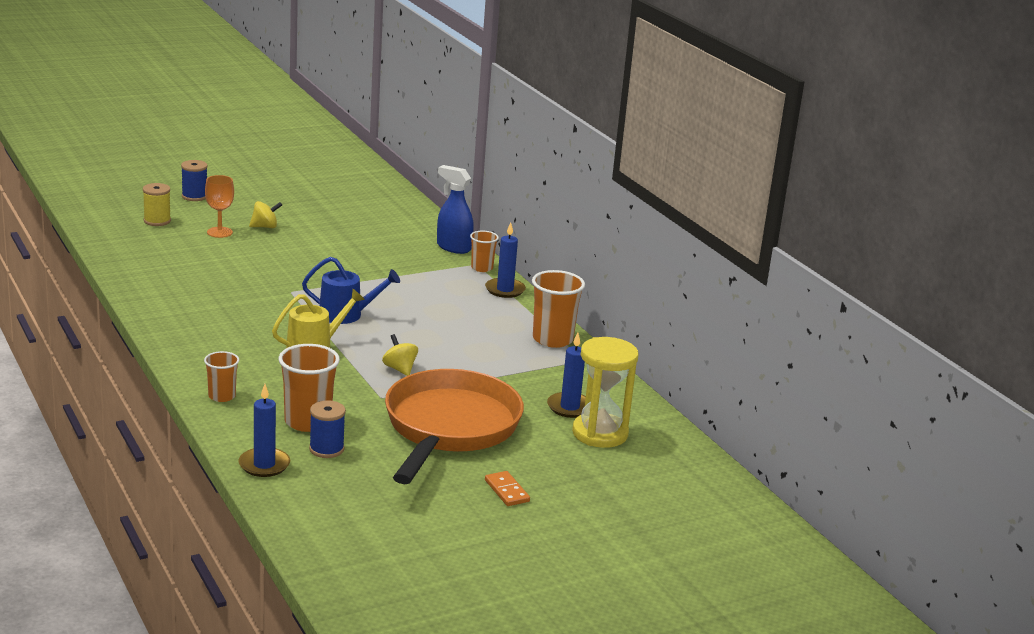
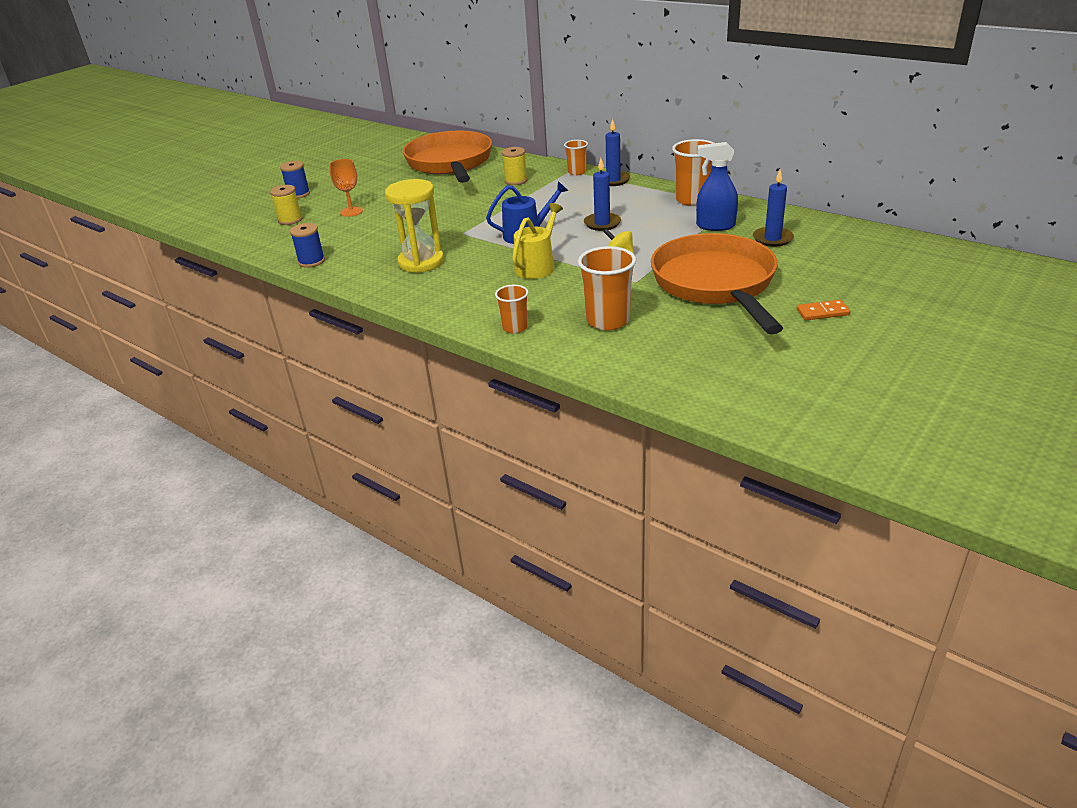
camera: 20 degrees left, 10 degrees up
(264, 465) = (622, 367): blue candle -> blue candle (602, 223)
(265, 227) = (382, 197): yellow spinning top -> none
(326, 449) = (652, 335): blue spool -> blue spool (311, 261)
(372, 213) = (450, 163): none -> orange pan
(410, 255) = (516, 181): none -> yellow spool
(453, 247) = (538, 166): blue spray bottle -> blue spray bottle (715, 226)
(507, 491) = (822, 312): orange domino -> orange domino turned 45 degrees counterclockwise
(600, 433) = (818, 248): yellow hourglass -> yellow hourglass (421, 262)

